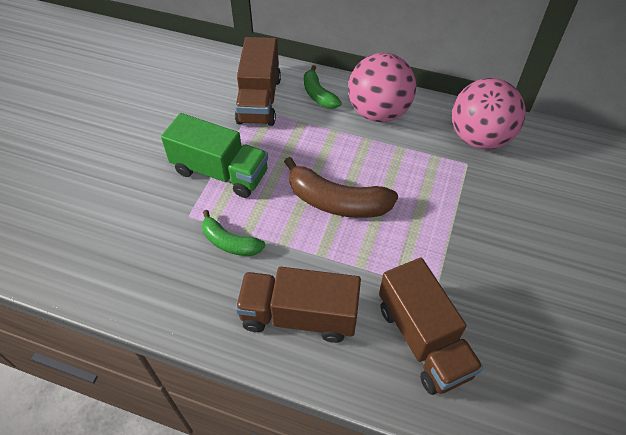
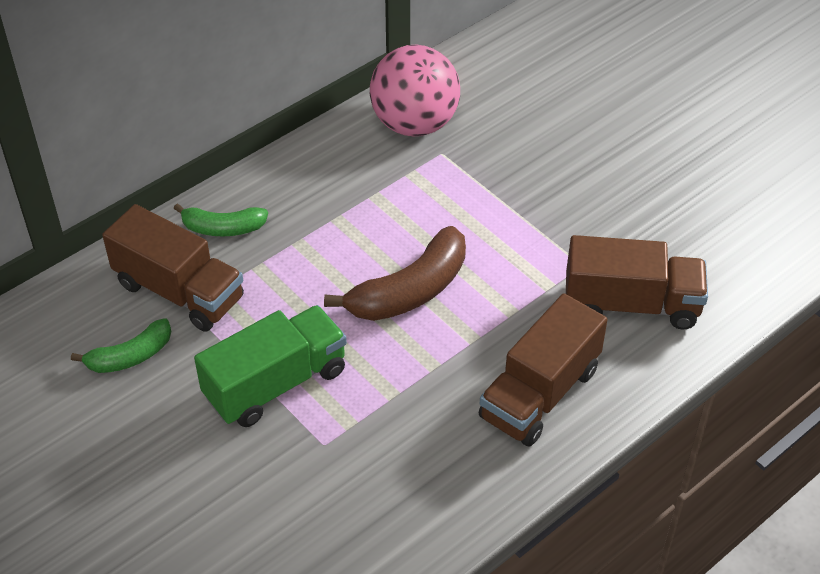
camera: 60 degrees left, 5 degrees down
(230, 242) = (396, 417): green banana -> green banana (130, 356)
(378, 112) = (303, 187): pink ball -> none

